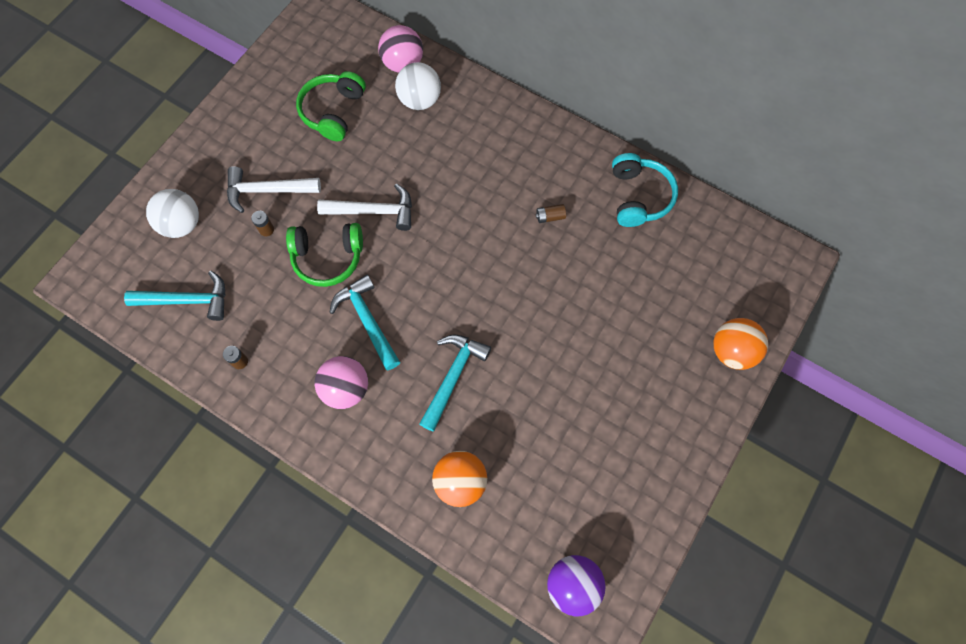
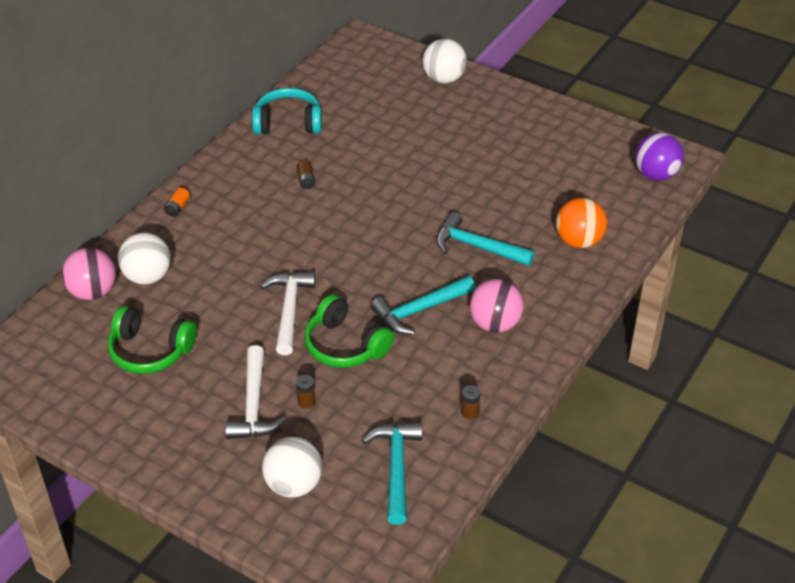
camera: 90 degrees left, 25 degrees down
(328, 258) = (345, 345): green headphones -> green headphones turned 135 degrees clockwise
(508, 113) = (177, 208): none -> orange battery
(732, 351) = (444, 79): orange ball -> white ball

